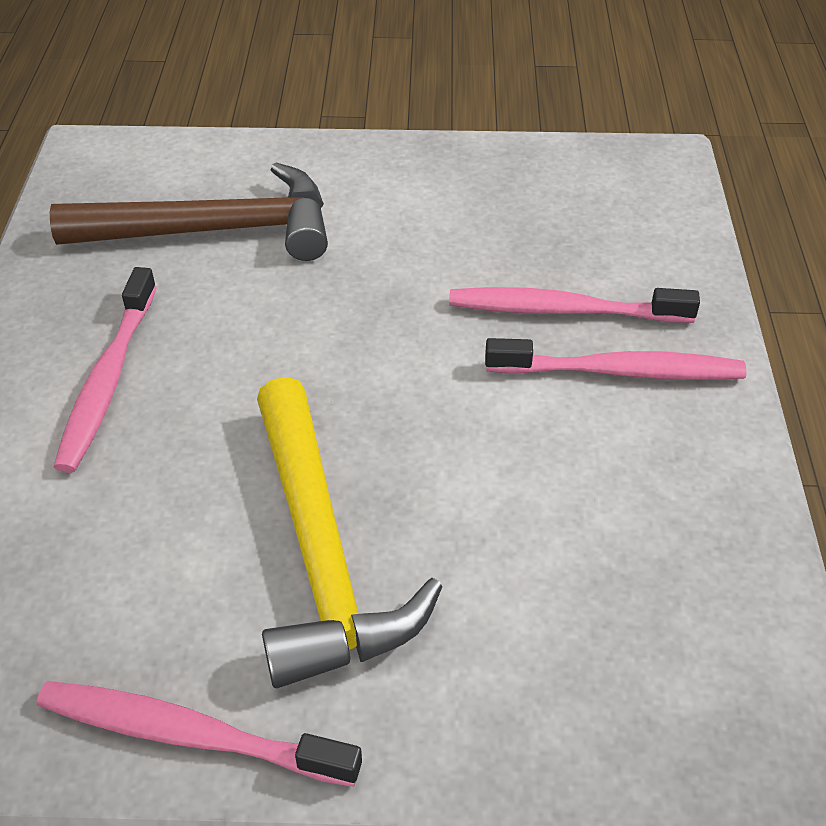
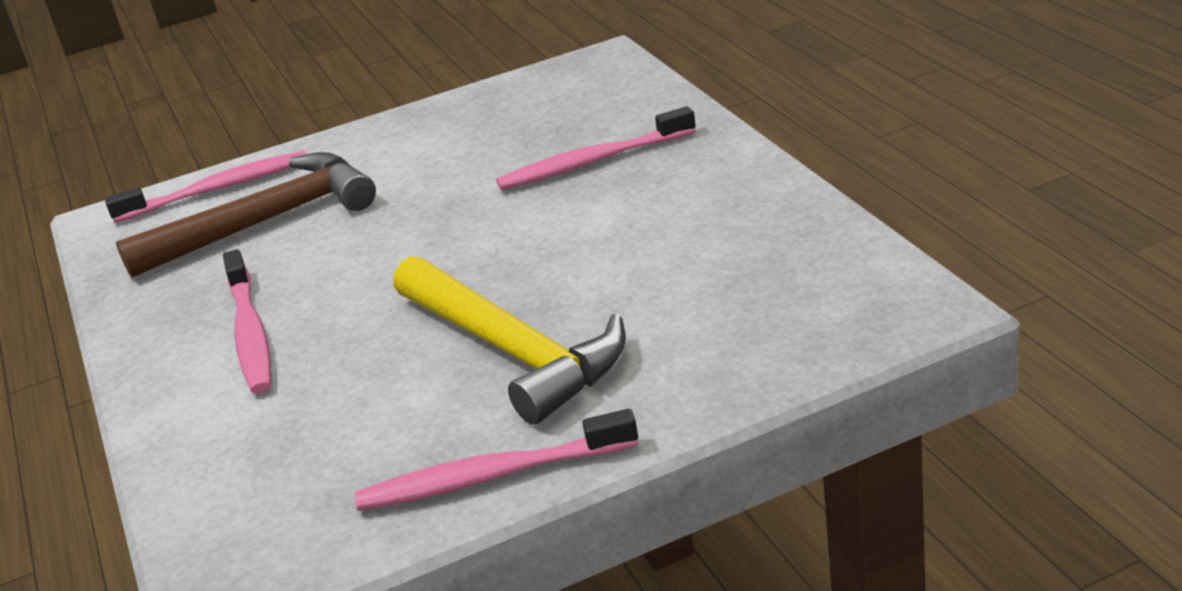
camera: 20 degrees left, 15 degrees down
(620, 371) = (661, 177): pink toothbrush -> pink toothbrush (217, 189)

